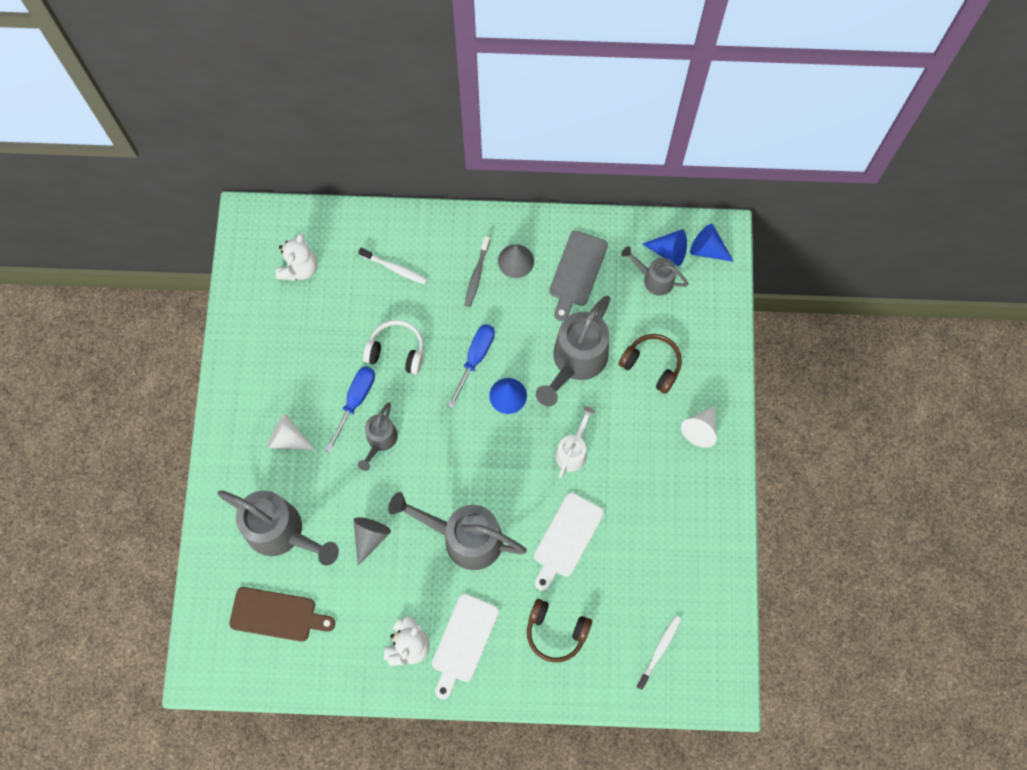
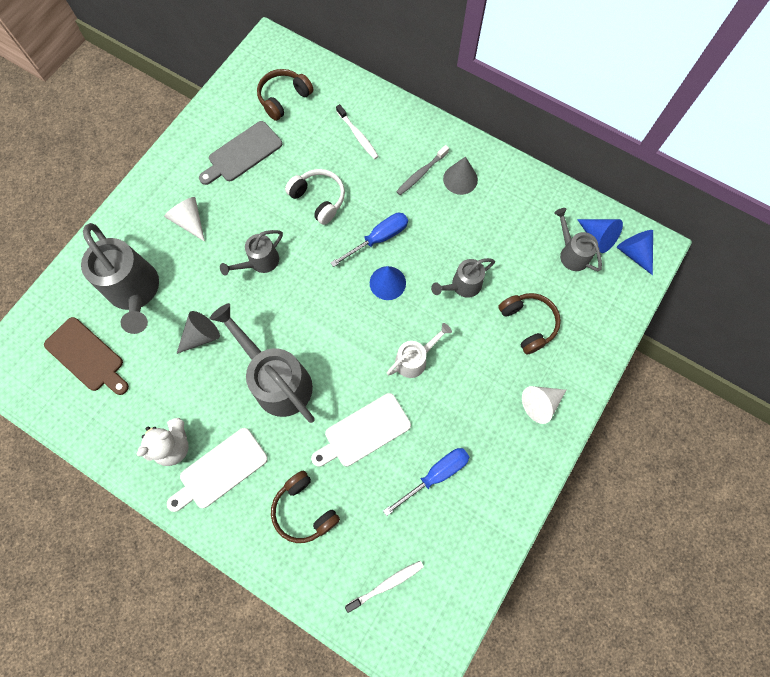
camera: 30 degrees right, 0 degrees up
(299, 268) = (284, 98): white teddy bear -> brown headphones
(355, 401) = (261, 221): blue screwdriver -> blue screwdriver (435, 475)
(575, 362) = (462, 286): grey watering can -> grey watering can, size x0.55
(577, 272) = (507, 214): grey cutting board -> grey cutting board (242, 153)

